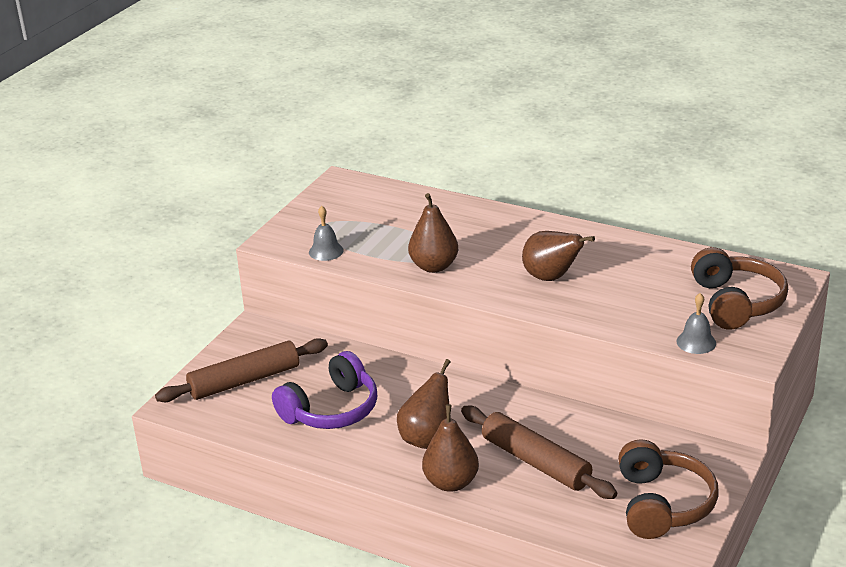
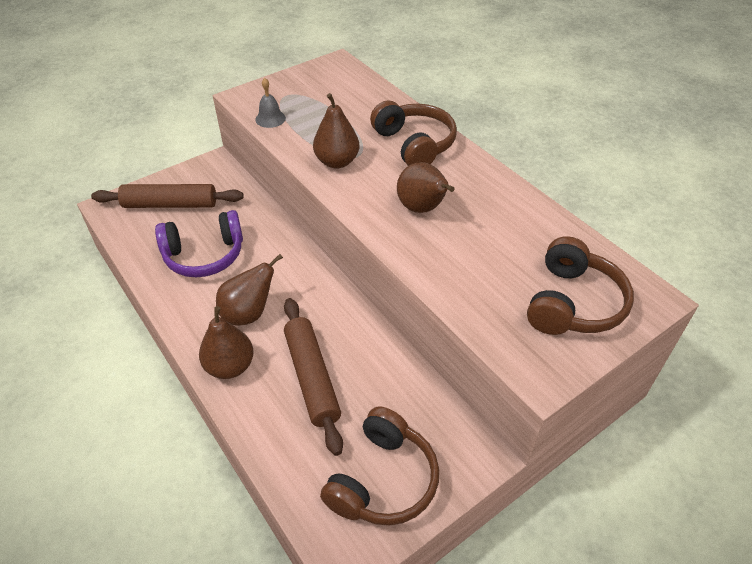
camera: 25 degrees right, 15 degrees up
(494, 229) = (414, 144): none -> brown headphones
(696, 342) = (499, 333): grey bell -> none

